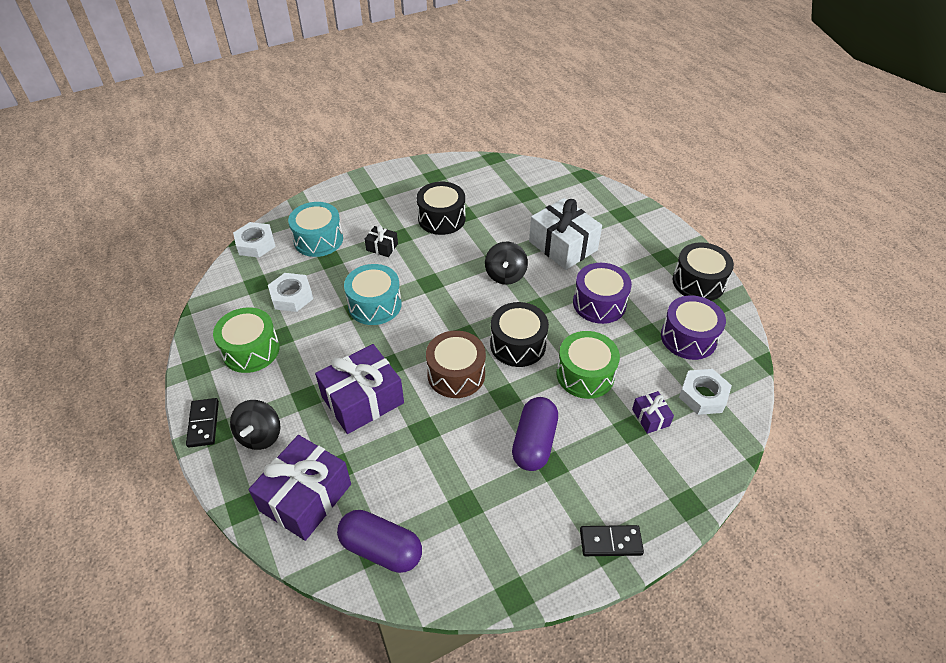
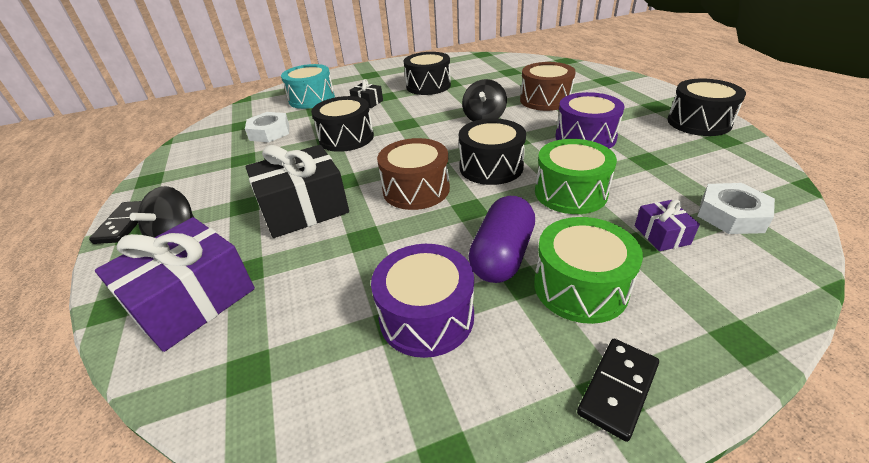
camera: 10 degrees right, 10 degrees down
(251, 350) = (209, 168): green drum -> green drum (580, 287)
(255, 244) = (255, 102): white nut -> none
(362, 400) = (304, 208): purple gift -> black gift
(375, 305) = (346, 138): turquoise drum -> black drum
(381, 549) = (260, 371): purple capsule -> none
(563, 246) = (545, 100): white gift -> brown drum
(610, 542) = (618, 389): black domino -> black domino turned 60 degrees counterclockwise
(688, 338) = (697, 163): purple drum -> purple drum (426, 316)

